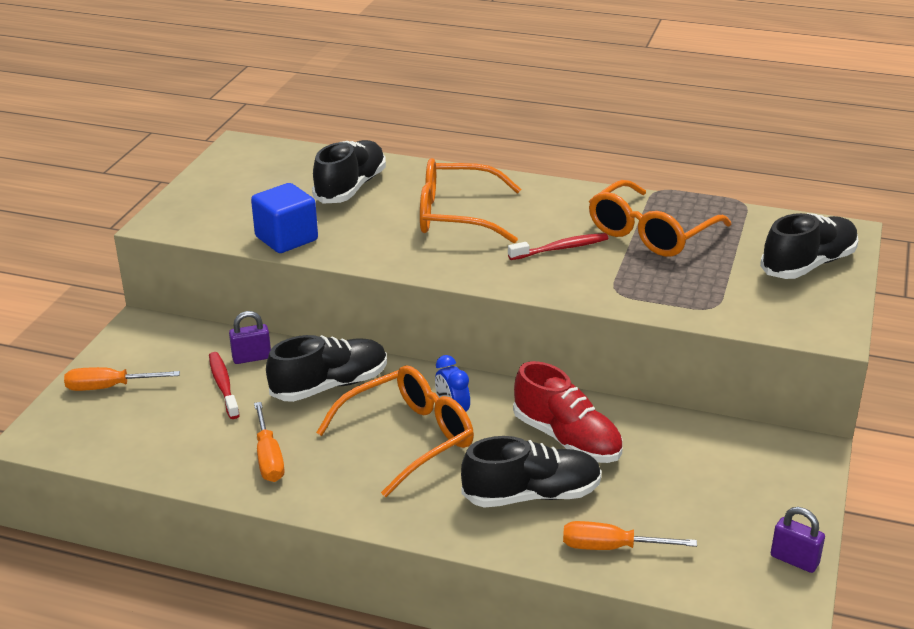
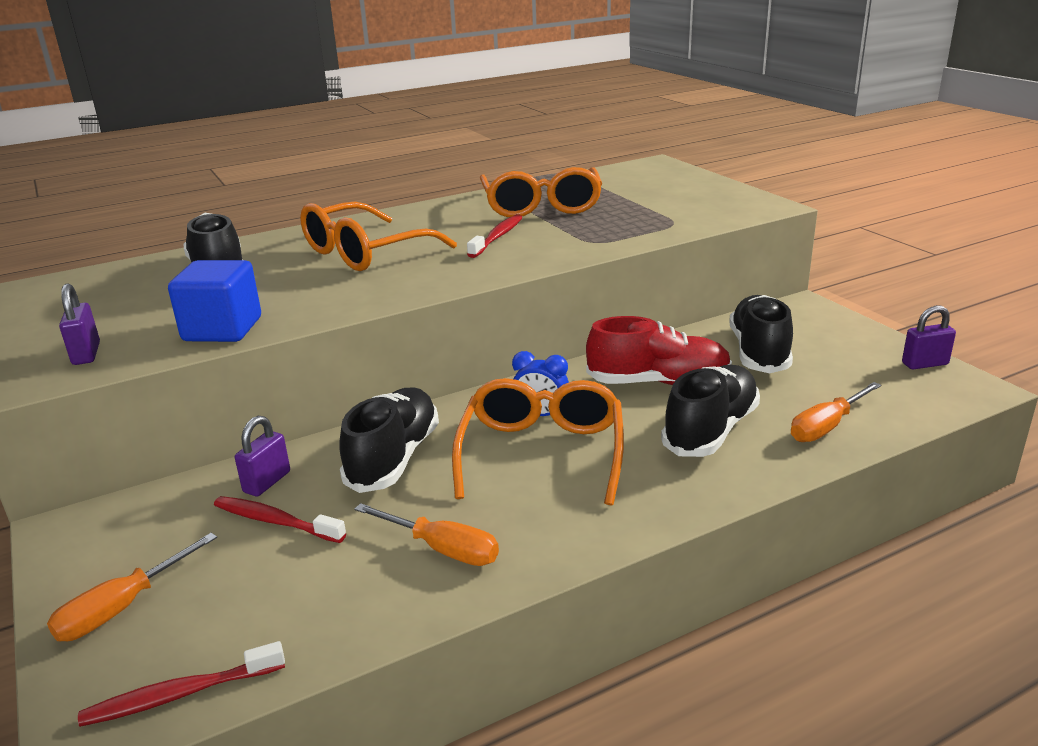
camera: 45 degrees left, 5 degrees down
(78, 447) = (180, 694): none -> red toothbrush
(206, 219) = (86, 354): none -> purple padlock
(808, 265) = (674, 183): black shoe -> black shoe (759, 352)

